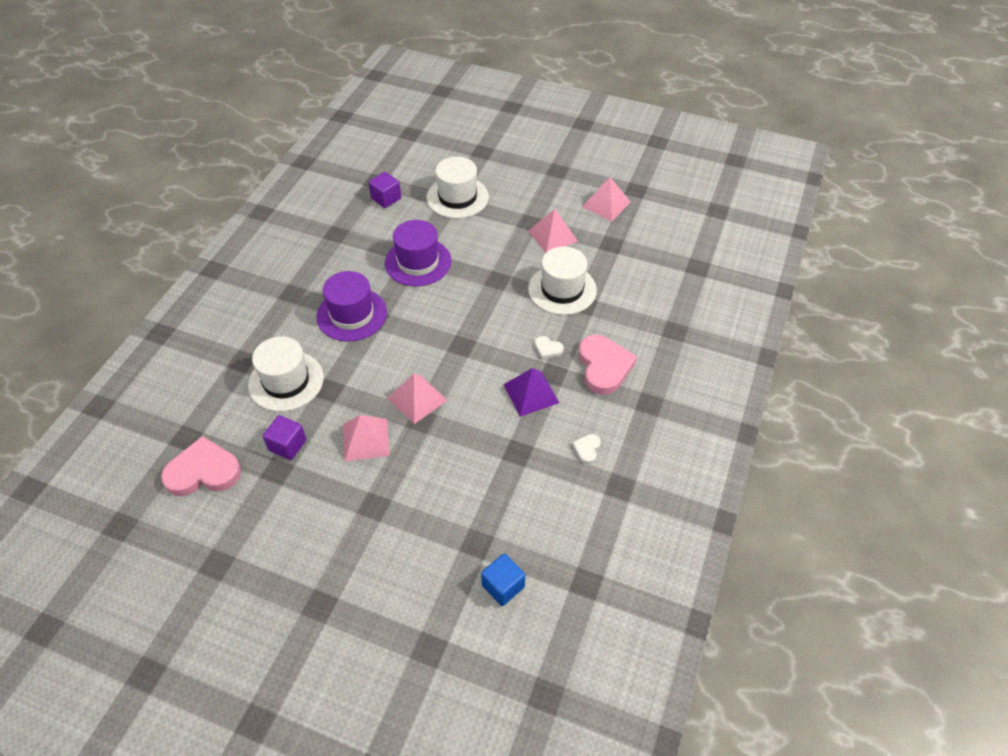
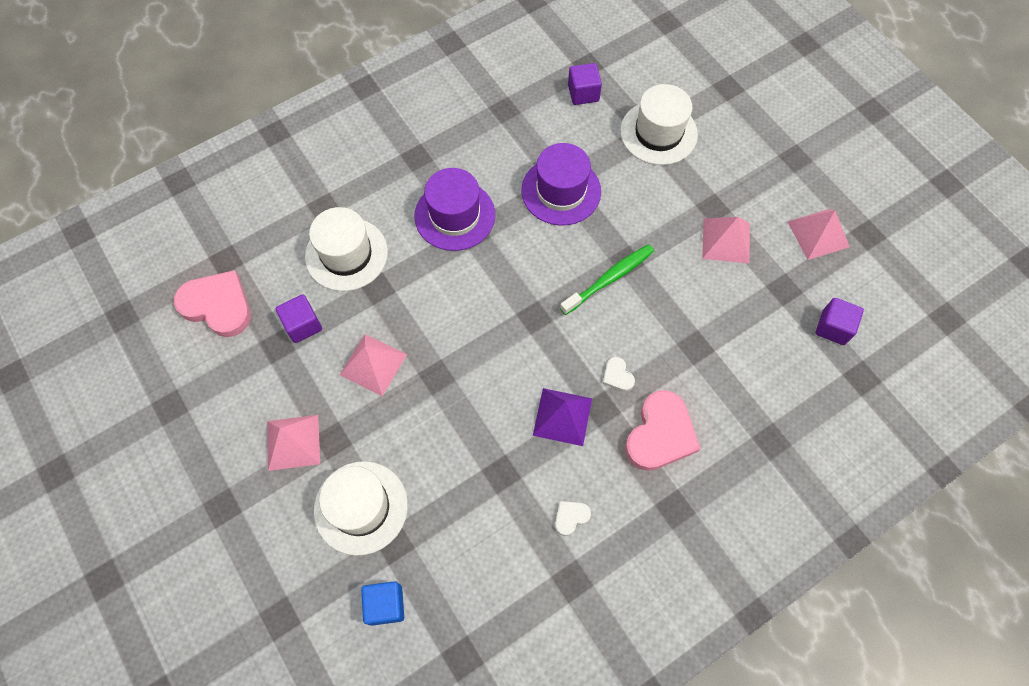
camera: 35 degrees right, 15 degrees up
(417, 399) = (449, 351): pink pyramid -> pink pyramid (293, 442)
(494, 296) = (609, 279): none -> green toothbrush
(562, 289) = (686, 314): white hat -> white hat (361, 507)
(658, 249) = (833, 327): none -> purple cube

